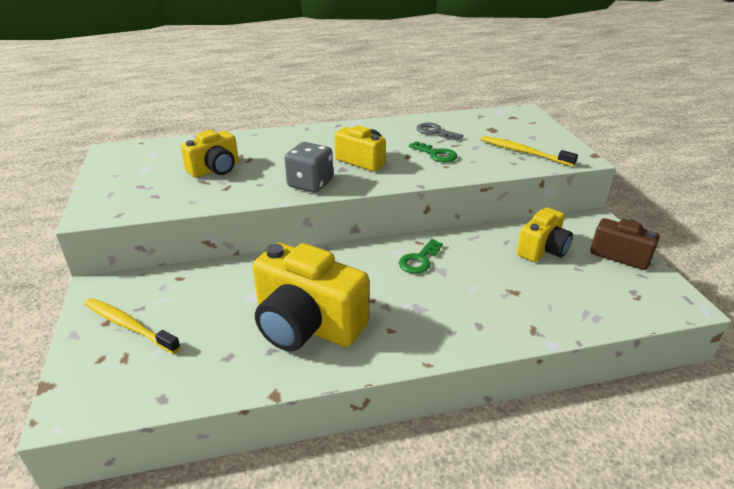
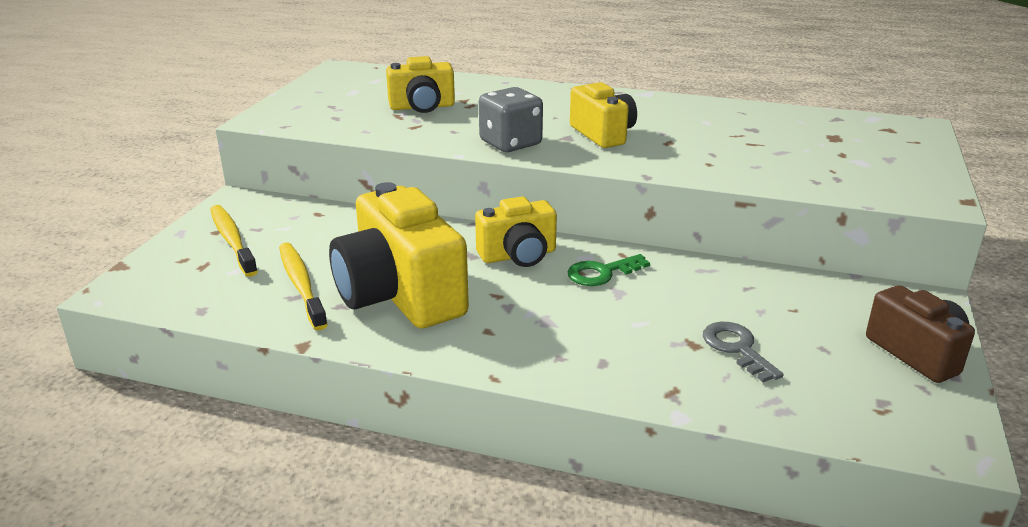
camera: 30 degrees right, 5 degrees down
(435, 132) = (742, 123): grey key -> grey key (737, 348)
(436, 154) = (711, 148): green key -> none
(523, 152) = (849, 173): yellow toothbrush -> yellow toothbrush (301, 285)
(542, 250) = (793, 311): yellow camera -> yellow camera (518, 255)

